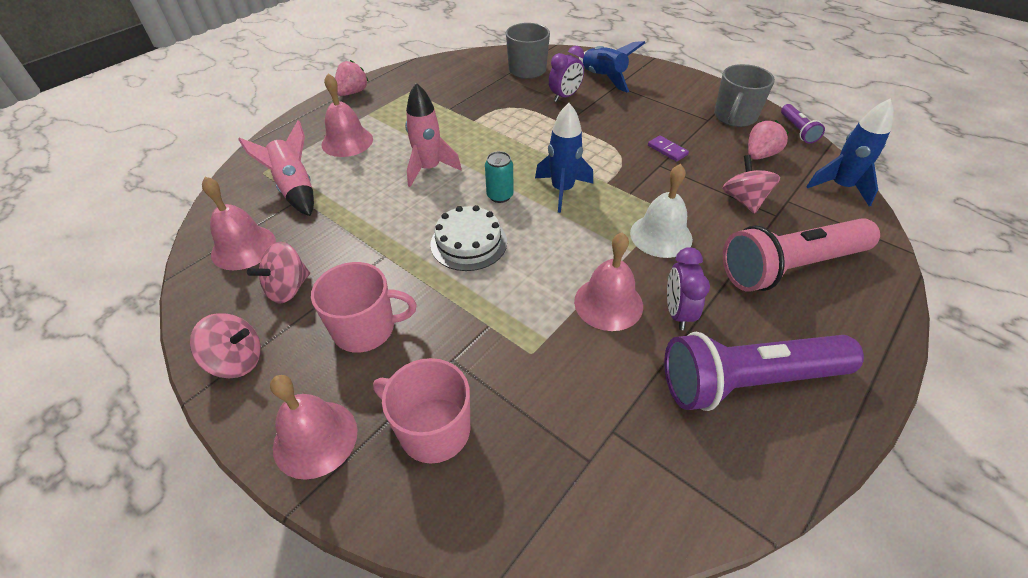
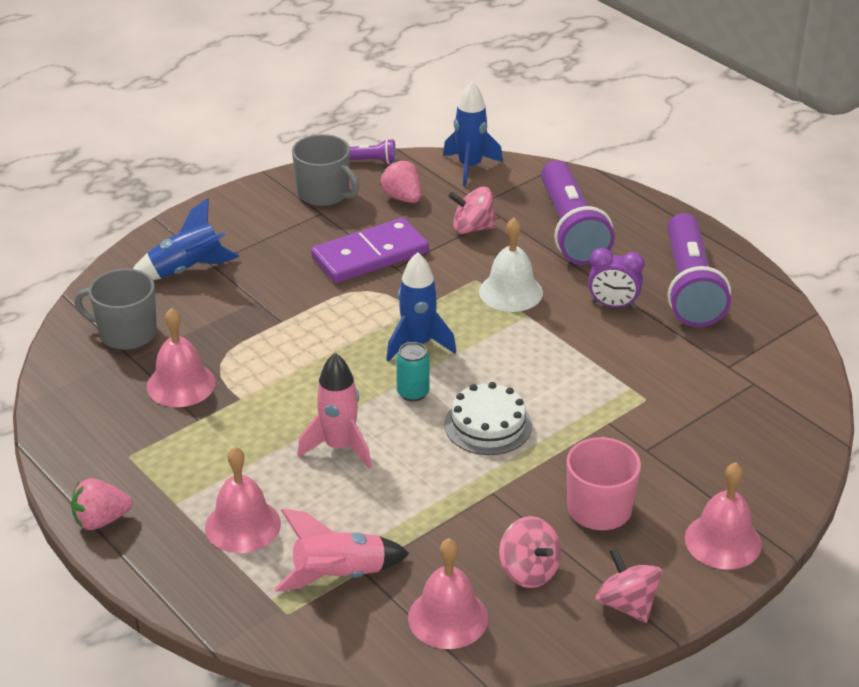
camera: 80 degrees left, 10 degrees down
(237, 360) = (627, 604): pink spinning top -> pink spinning top turned 45 degrees counterclockwise
(352, 92) = (101, 520): pink strawberry -> pink strawberry turned 60 degrees counterclockwise
(433, 429) = (719, 466): pink mug -> none
(565, 96) = (218, 310): purple clock -> none
(608, 303) = (594, 343): pink bell -> pink bell (181, 384)
(667, 150) = (370, 255): purple domino -> purple domino, size x2.41
(790, 267) = (571, 229): pink flashlight -> purple flashlight

